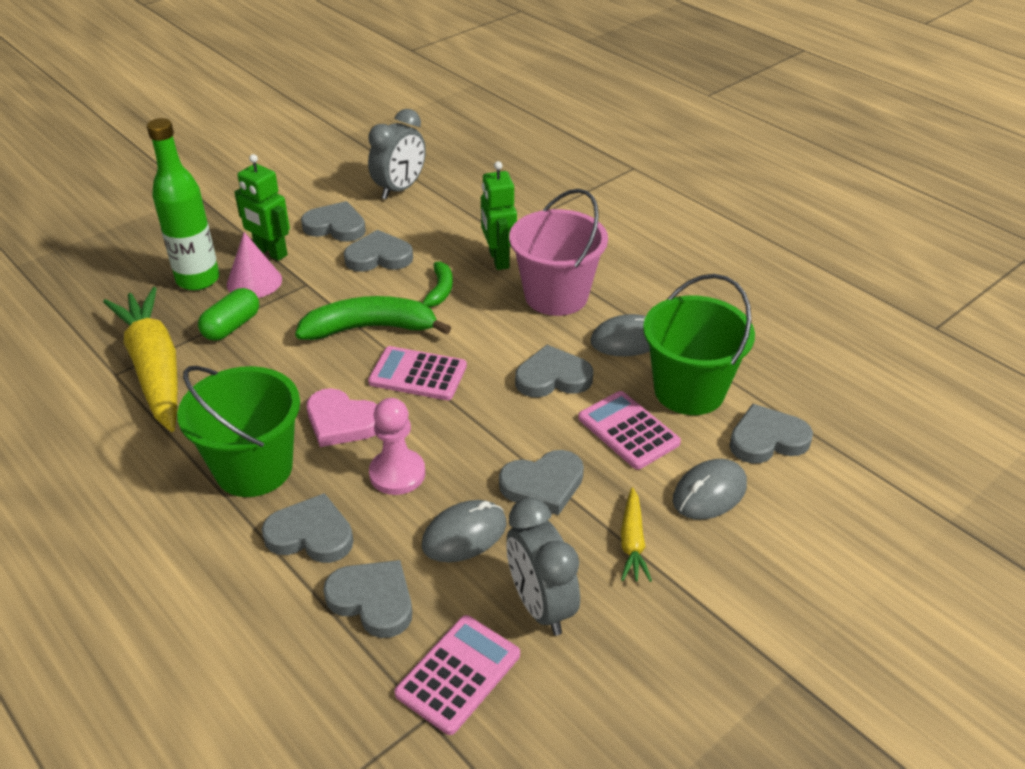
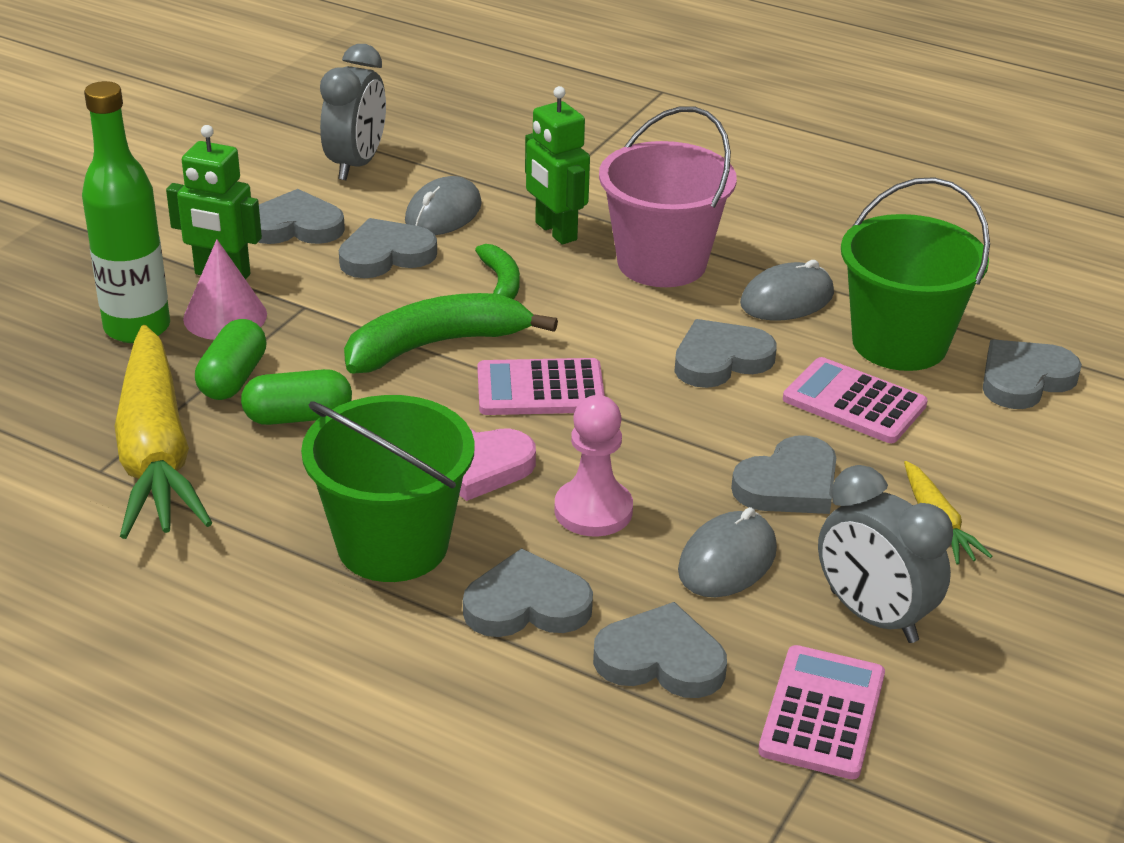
camera: 20 degrees left, 5 degrees down
(154, 369) = (156, 452): yellow carrot -> yellow carrot turned 150 degrees counterclockwise
(254, 362) = (298, 416): none -> green capsule
(709, 493) = (993, 451): grey mouse -> grey mouse (443, 213)

